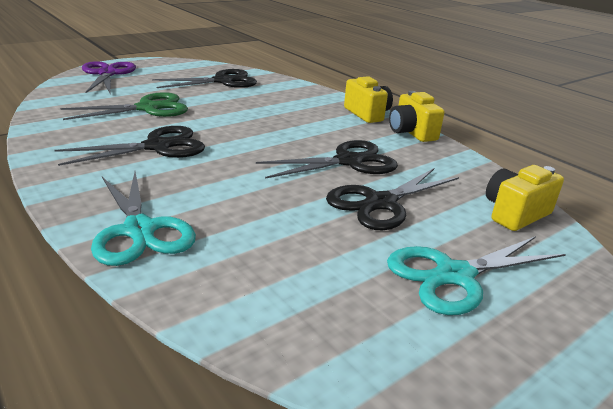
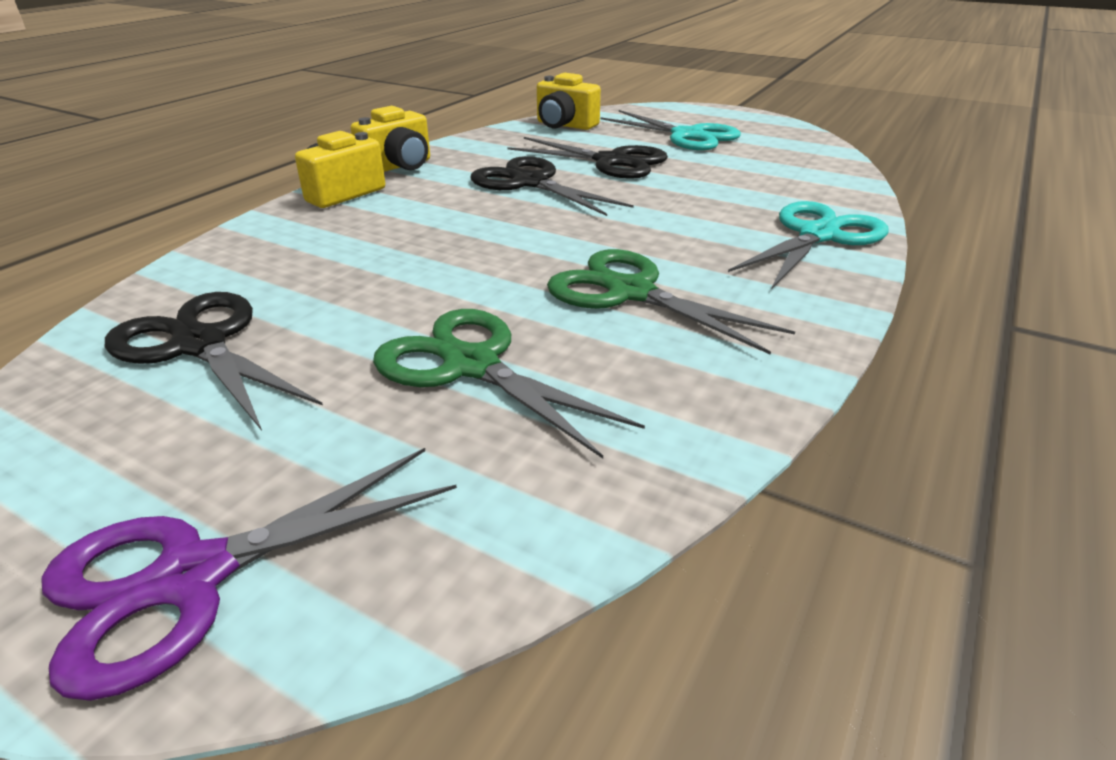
camera: 110 degrees left, 5 degrees up
(157, 146) = (630, 292): black scissors -> green scissors

